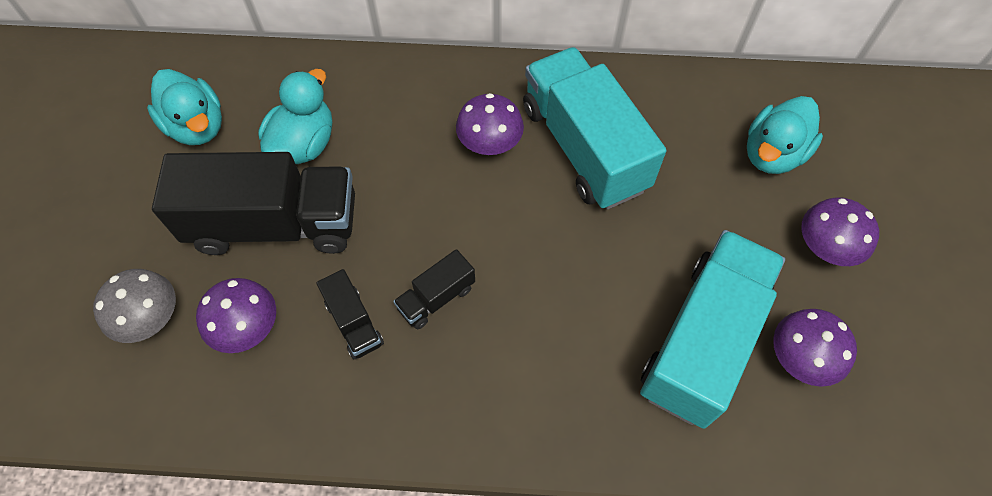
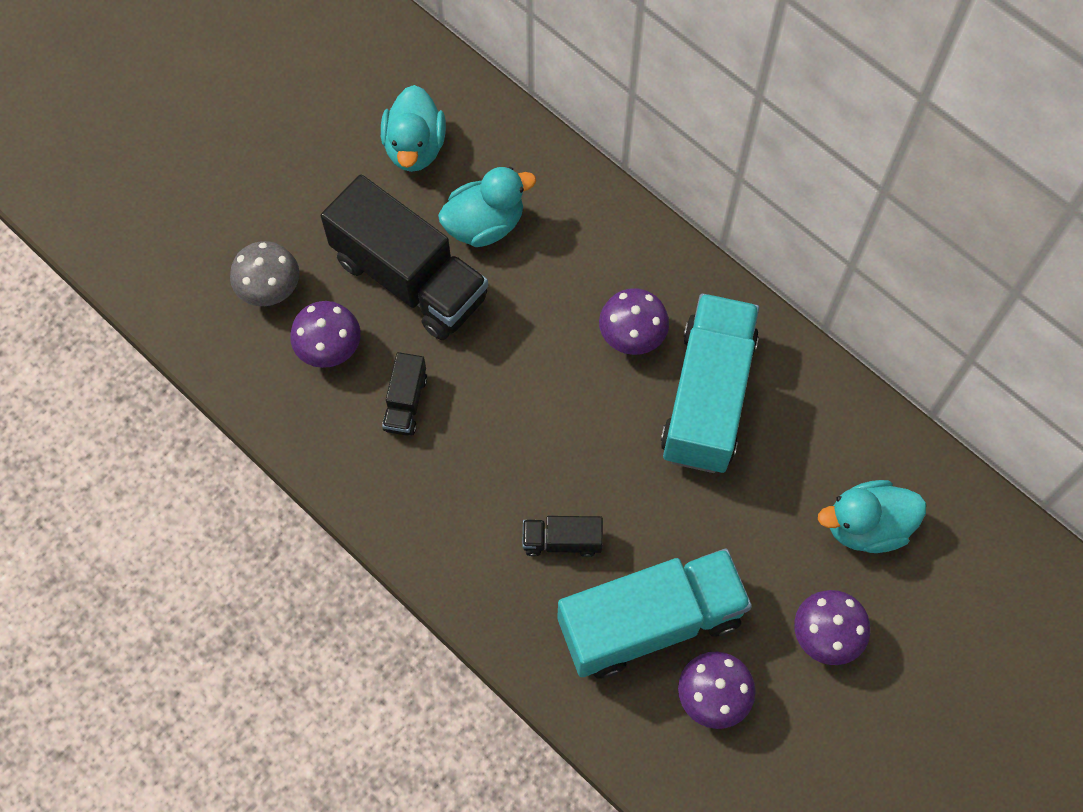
camera: 40 degrees right, 5 degrees up
(436, 298) = (480, 431): black truck -> black truck (562, 541)

